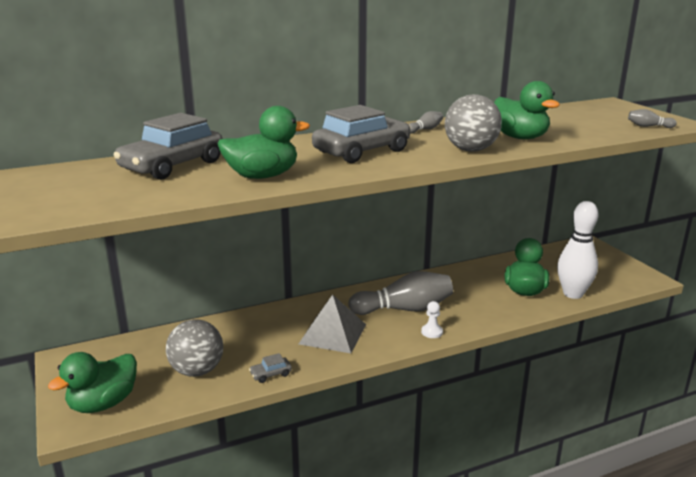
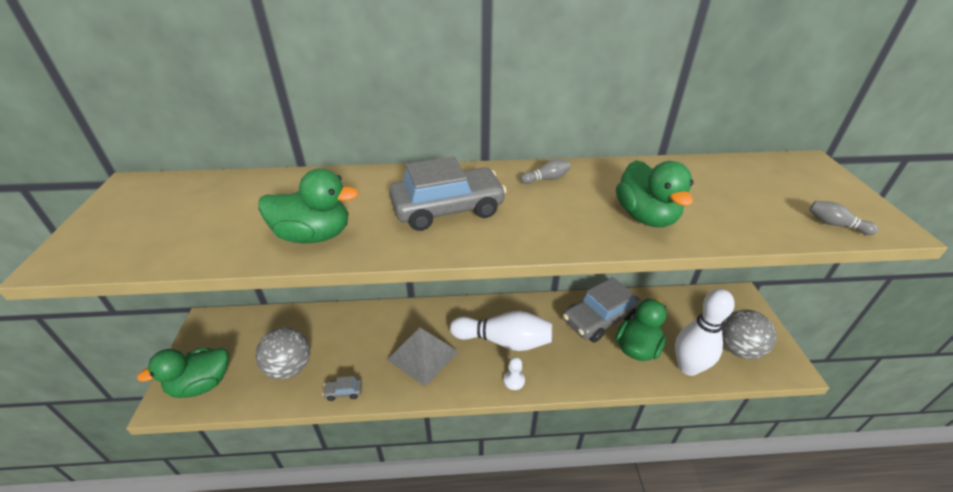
camera: 20 degrees right, 15 degrees up
(172, 166) = (253, 197): grey car -> grey car (600, 319)
(404, 309) = (504, 341): grey bowling pin -> white bowling pin
(470, 150) = (569, 231): grey ball -> grey ball (738, 349)

